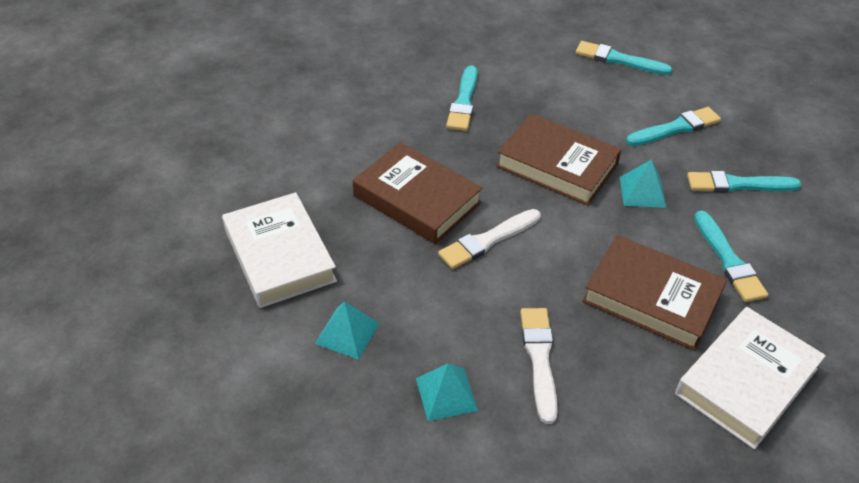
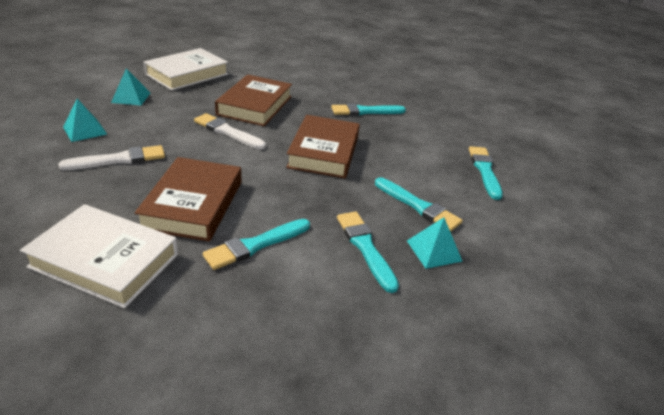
camera: 65 degrees right, 10 degrees down
(642, 192) = (319, 192): turquoise pyramid -> turquoise pyramid (434, 250)

